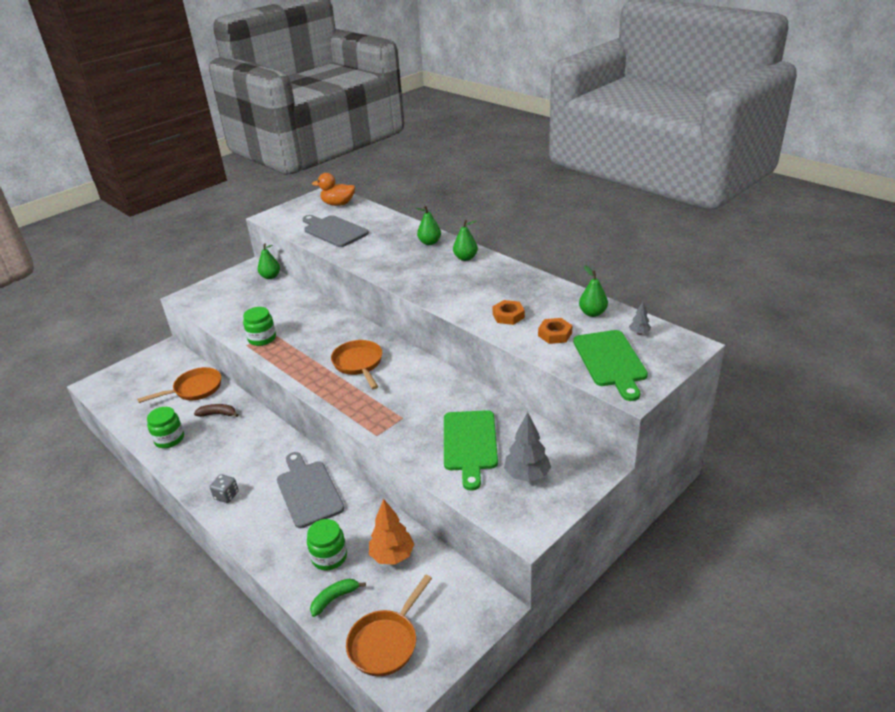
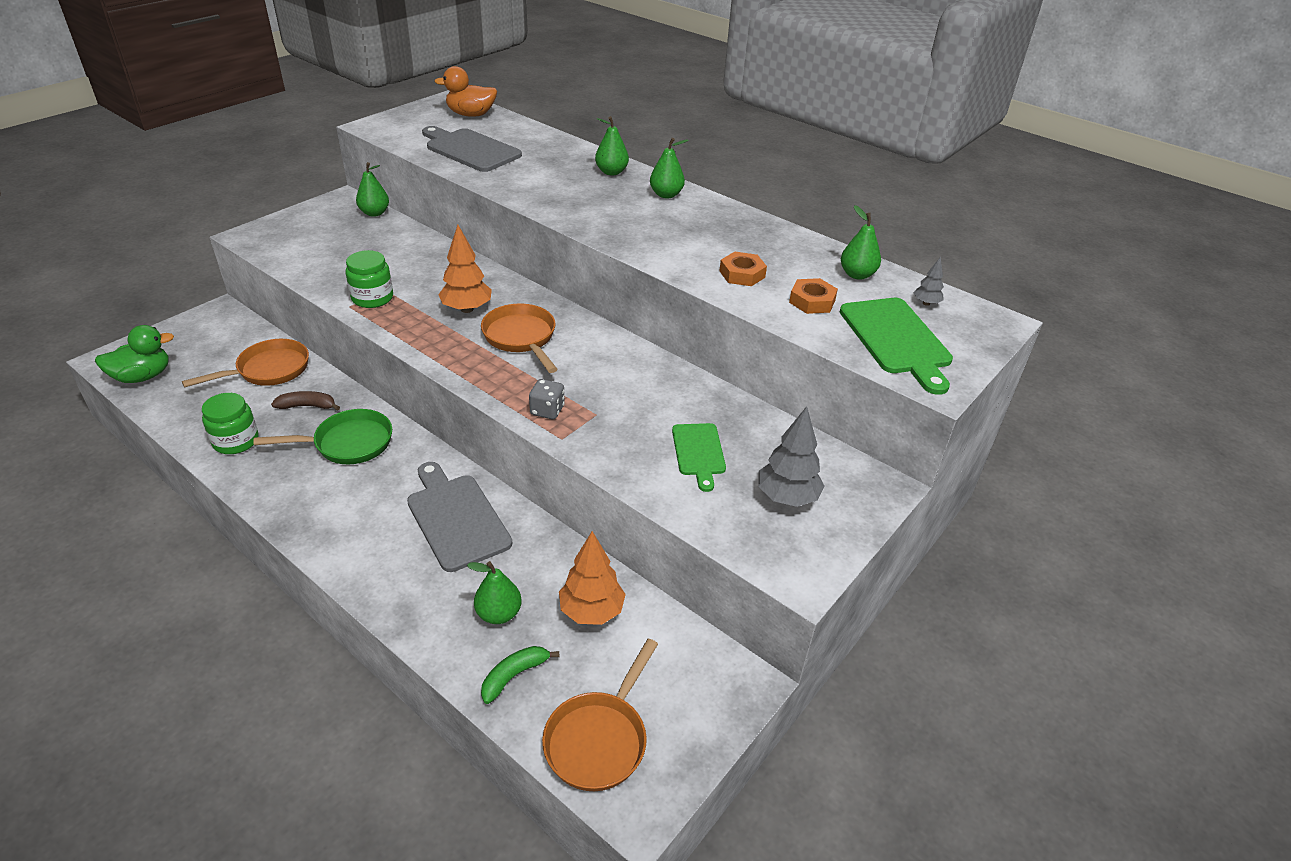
camera: 10 degrees left, 5 degrees up
(114, 396) = (143, 376): none -> green duck
(226, 495) = (332, 524): grey dice -> grey dice (547, 410)
(242, 440) = (347, 443): none -> green pan
(324, 344) = (467, 309): none -> orange tree
(329, 557) = (499, 614): green jar -> green pear
(470, 444) = (699, 452): green cutting board -> green cutting board, size x0.61

